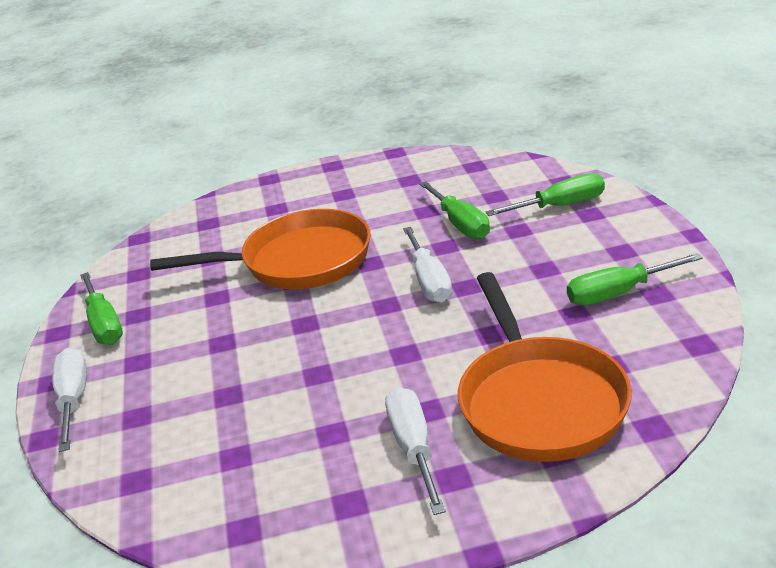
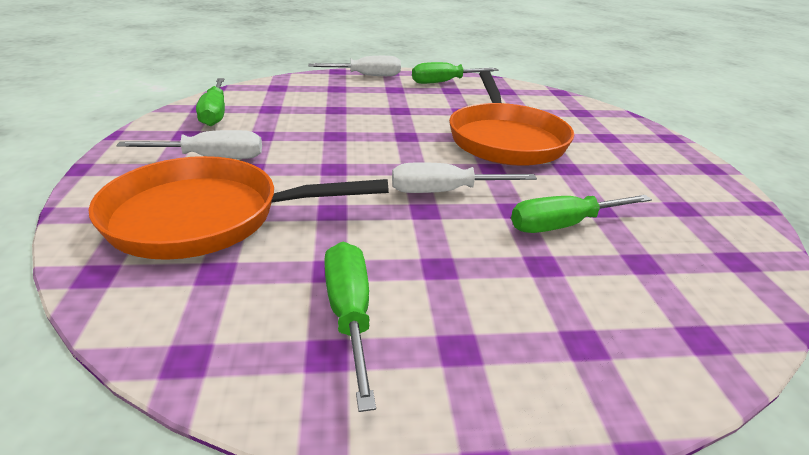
camera: 90 degrees right, 0 degrees up
(560, 206) = (610, 316): green screwdriver -> green screwdriver (215, 113)

